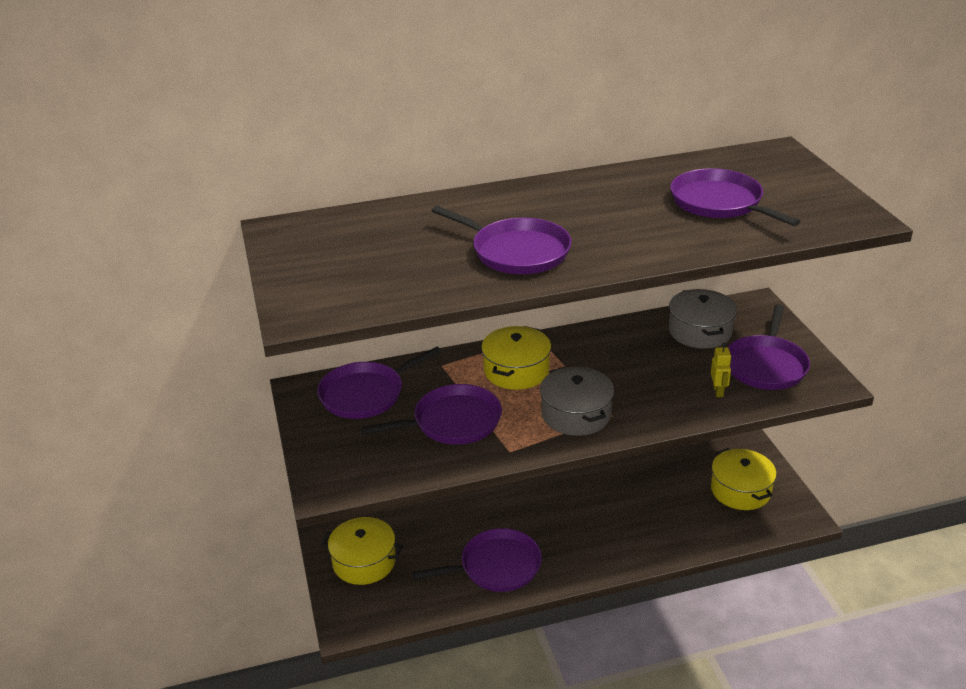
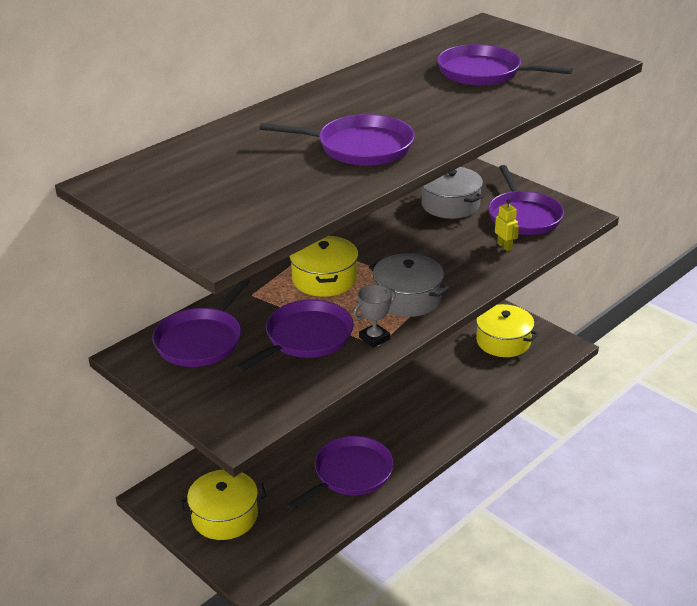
camera: 30 degrees left, 0 degrees up
(512, 443) = (374, 338): none -> grey trophy

